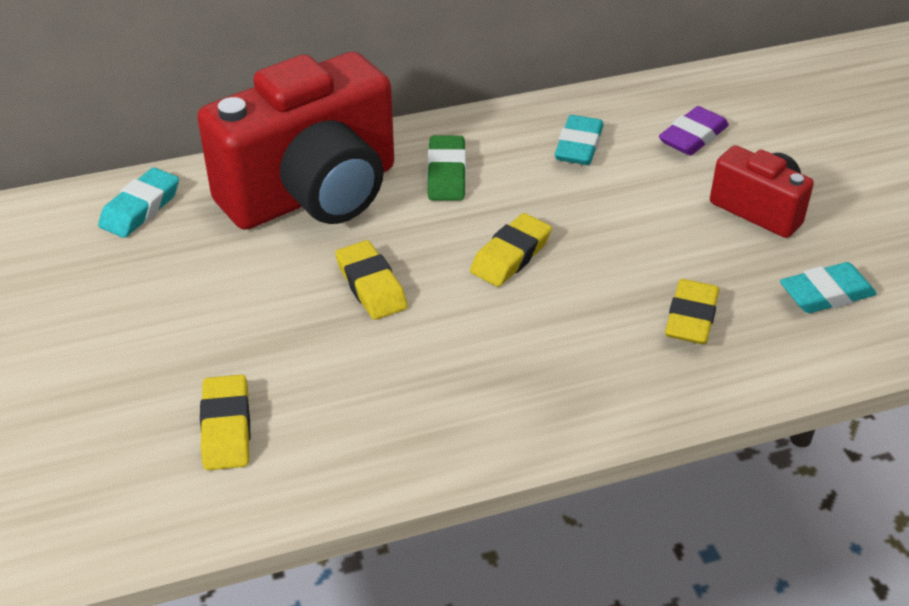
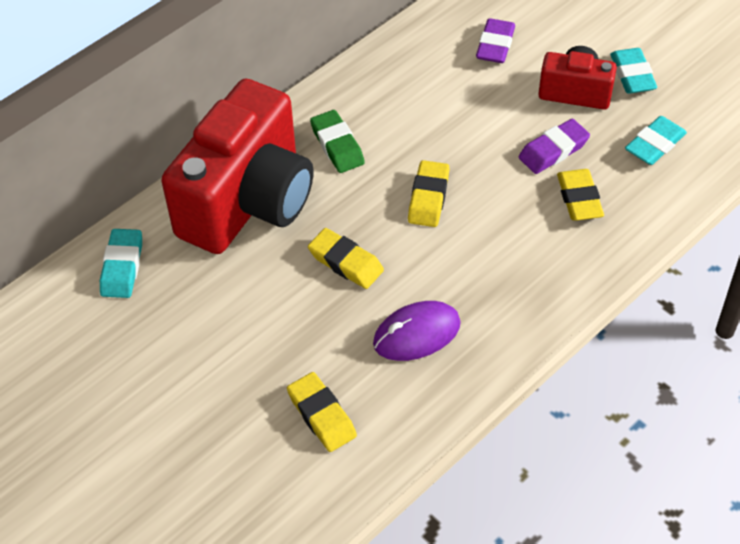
camera: 25 degrees left, 10 degrees up
(396, 386) = (416, 334): none -> purple mouse
(578, 146) = (418, 84): turquoise eraser -> turquoise eraser (632, 75)
(692, 258) = (553, 150): none -> purple eraser

